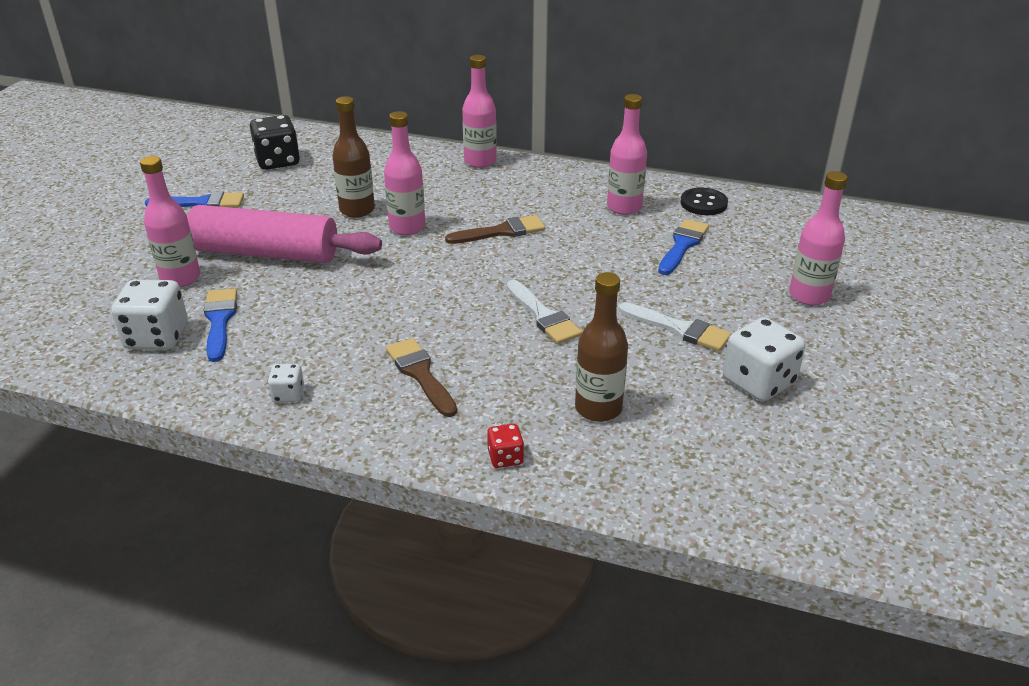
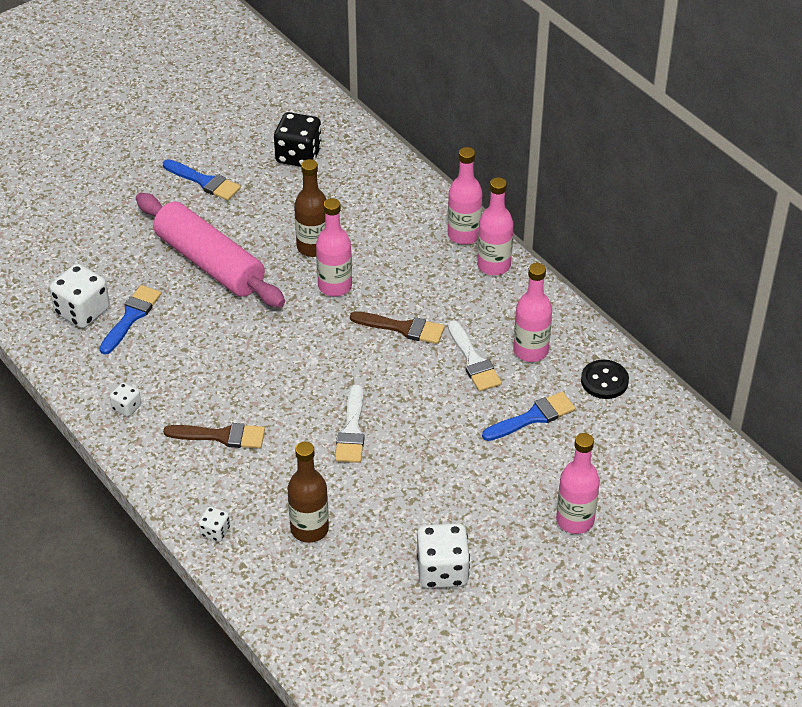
camera: 35 degrees right, 10 degrees up
(180, 278) = (134, 260): pink bottle -> pink bottle (494, 265)
(420, 374) = (221, 436): brown brush -> brown brush turned 90 degrees clockwise
(505, 457) = (215, 531): red dice -> white dice
(679, 329) = (437, 495): white brush -> white brush (473, 361)

